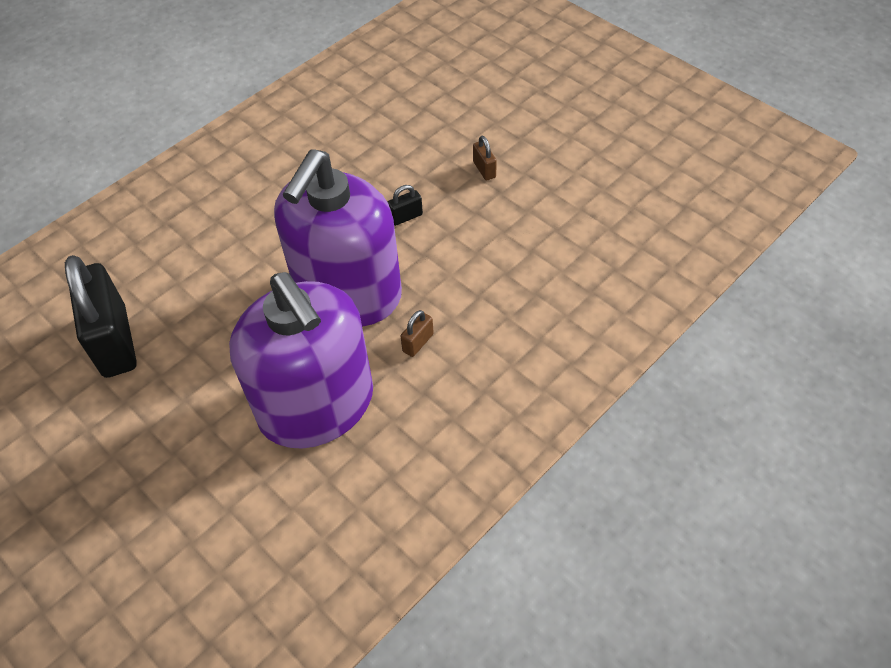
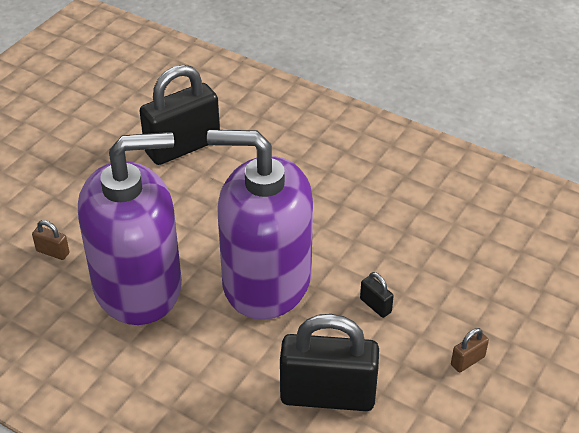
camera: 75 degrees right, 10 degrees down
(317, 405) = (138, 286): purple soap dispenser -> purple soap dispenser turned 150 degrees counterclockwise
(418, 343) = (218, 345): brown padlock -> brown padlock (53, 252)
(498, 268) = (327, 395): none -> black padlock

